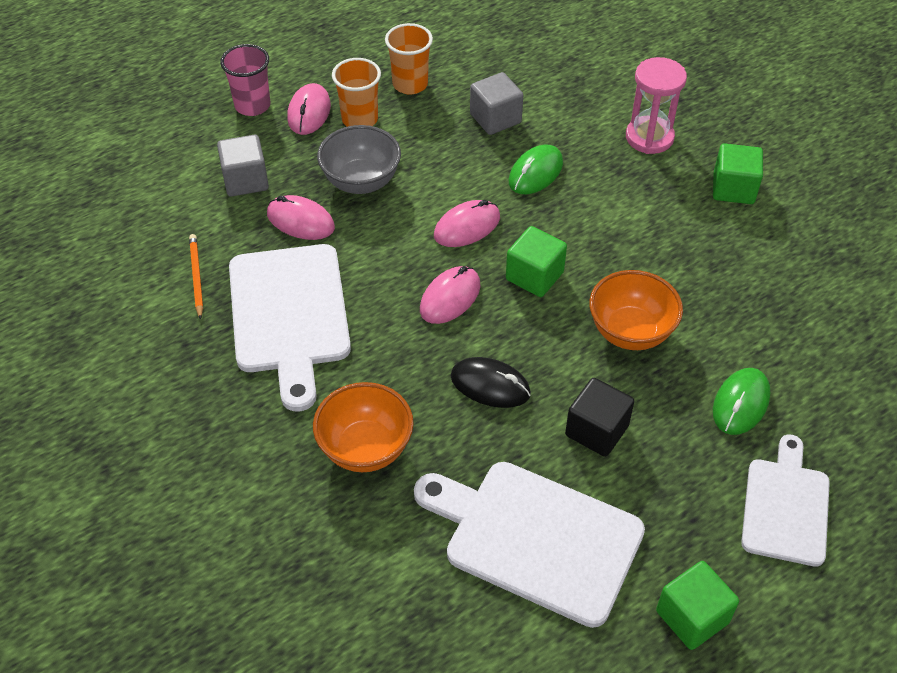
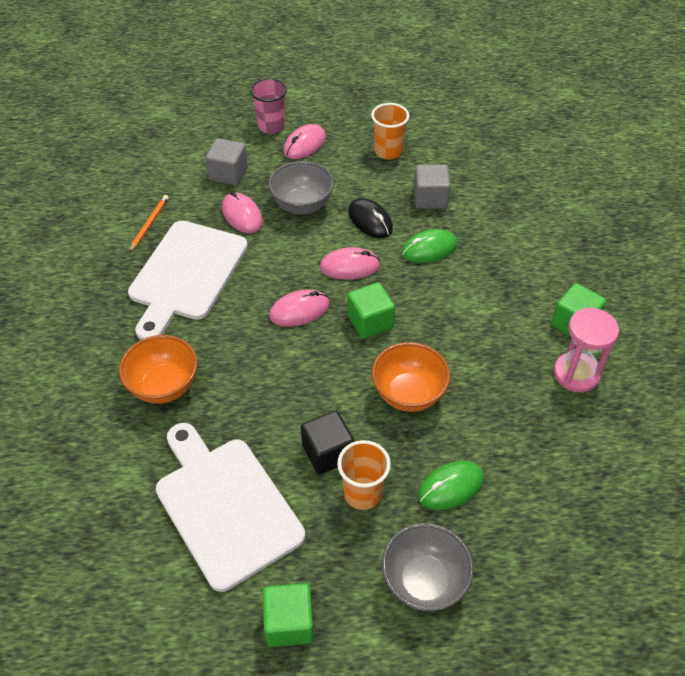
camera: 30 degrees right, 0 degrees up
(360, 119) = (334, 162): orange cup -> orange cup (362, 493)
(490, 385) = (279, 384): black mouse -> black mouse (370, 220)
(649, 137) = (536, 258): pink hourglass -> pink hourglass (576, 374)
(785, 506) = (424, 582): white cutting board -> grey bowl

